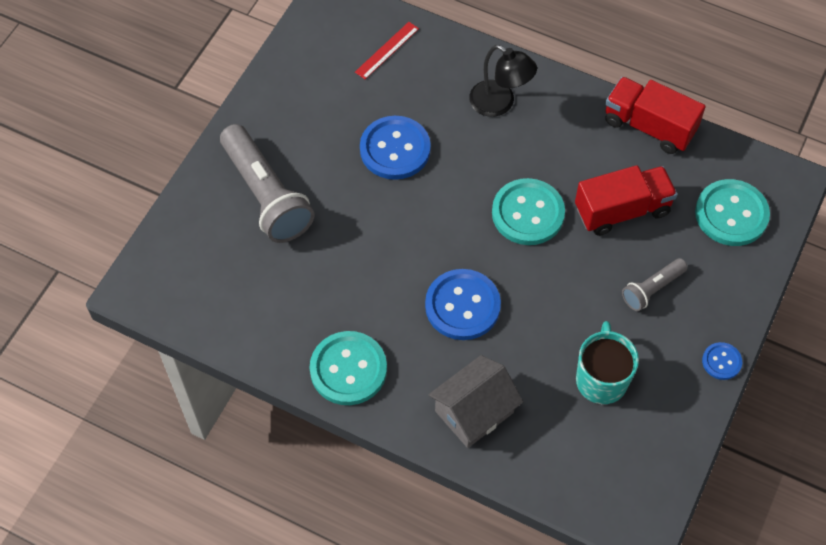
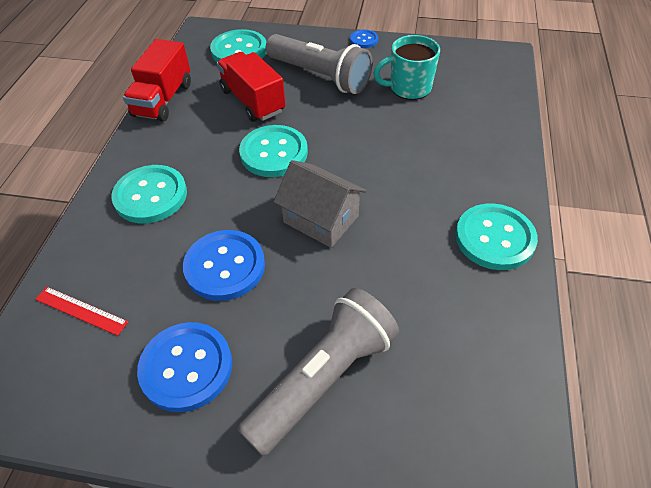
camera: 105 degrees left, 10 degrees down
(462, 306) = (386, 175): blue button -> blue button (186, 367)
(474, 412) = (479, 147): grey house -> grey house (321, 219)
(499, 104) = (150, 196): black lamp -> turquoise button
(652, 289) = (320, 76): grey flashlight -> grey flashlight, size x1.94

